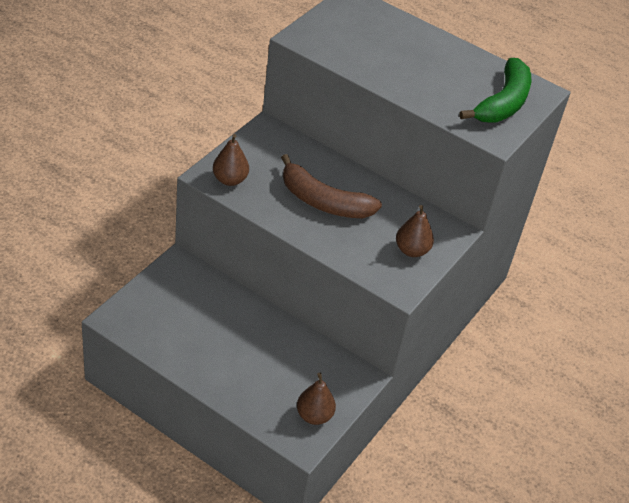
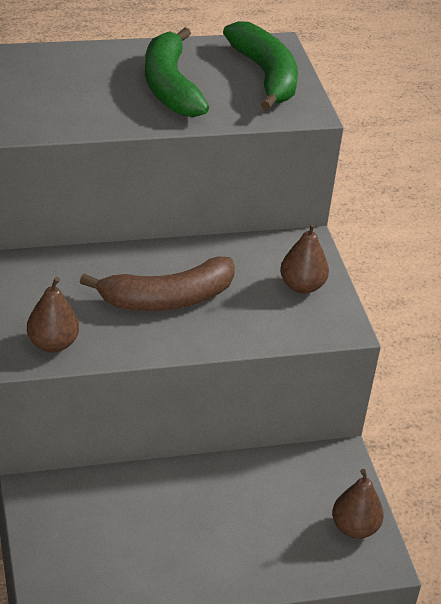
camera: 45 degrees left, 5 degrees down
(431, 73) = (170, 86): none -> green banana

